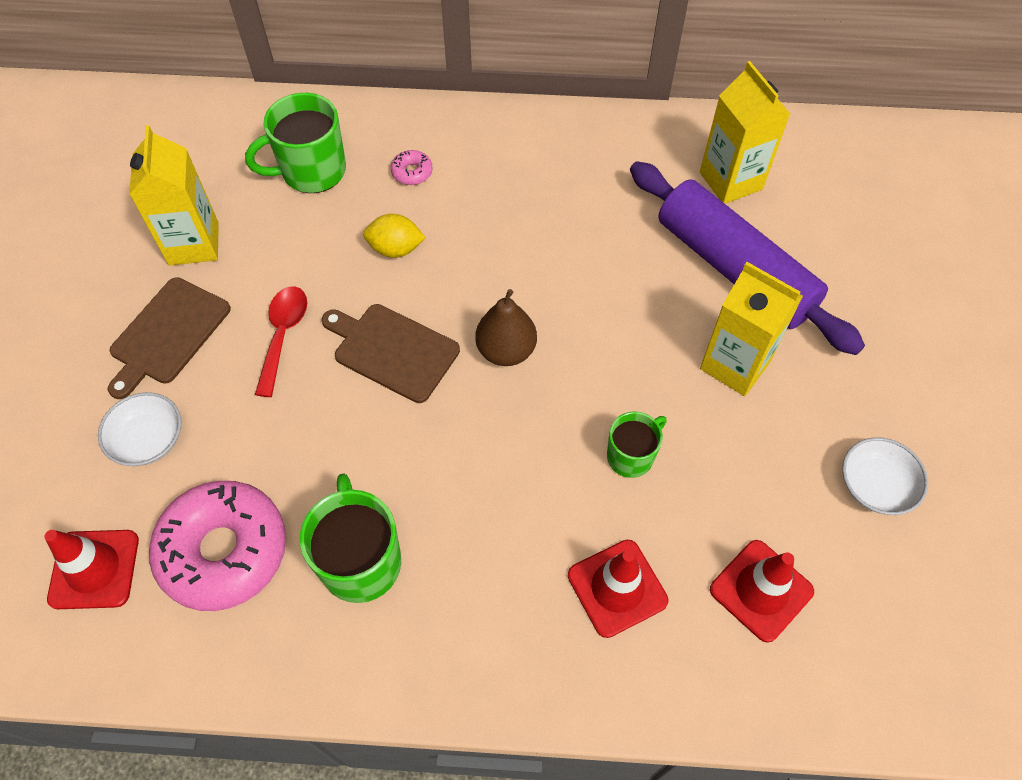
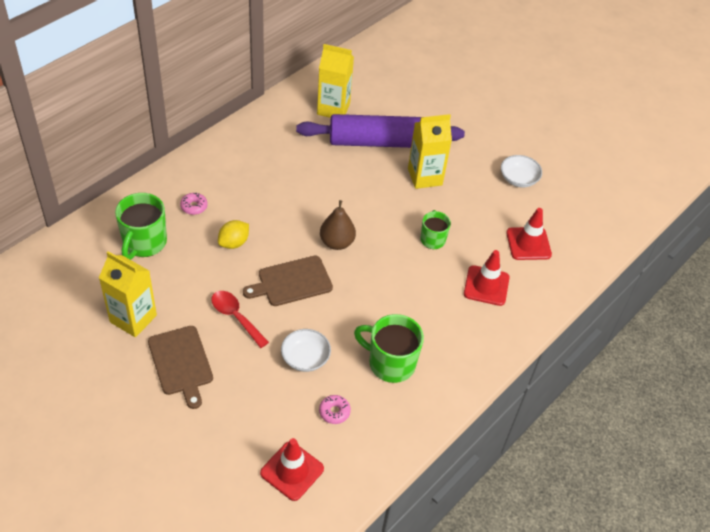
camera: 55 degrees left, 10 degrees down
(148, 439) = (238, 407): white bowl -> white bowl (305, 358)
(224, 551) = (334, 412): pink donut -> pink donut, size x0.40

